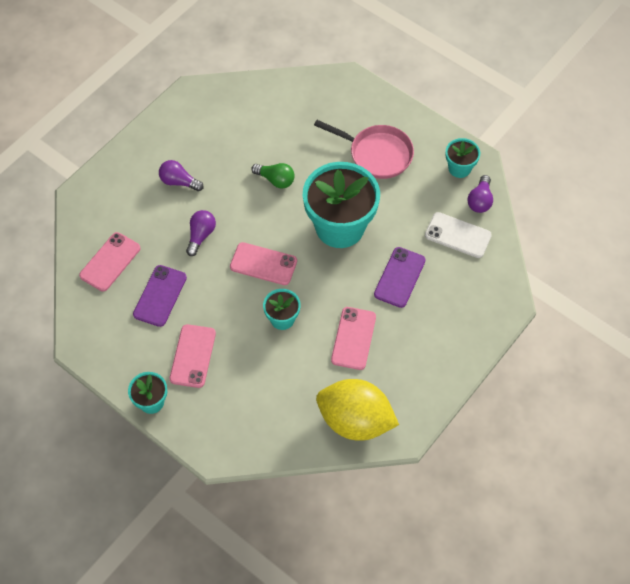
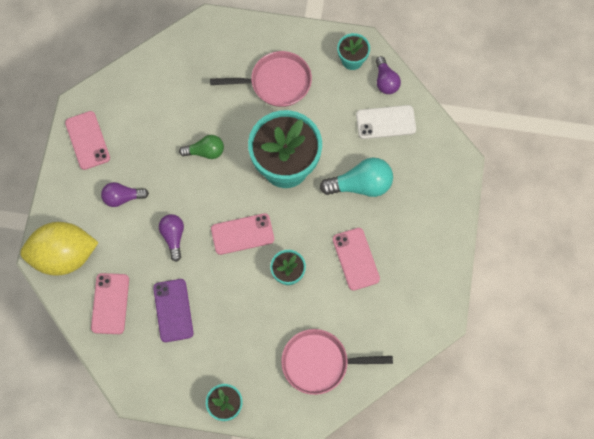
camera: 30 degrees left, 10 degrees up
(193, 356) = (234, 348): pink phone -> pink phone (87, 140)
(261, 411) = (319, 363): none -> pink pan
(355, 421) = (399, 328): yellow lemon -> yellow lemon (64, 256)
(399, 277) = (361, 185): purple phone -> turquoise light bulb

